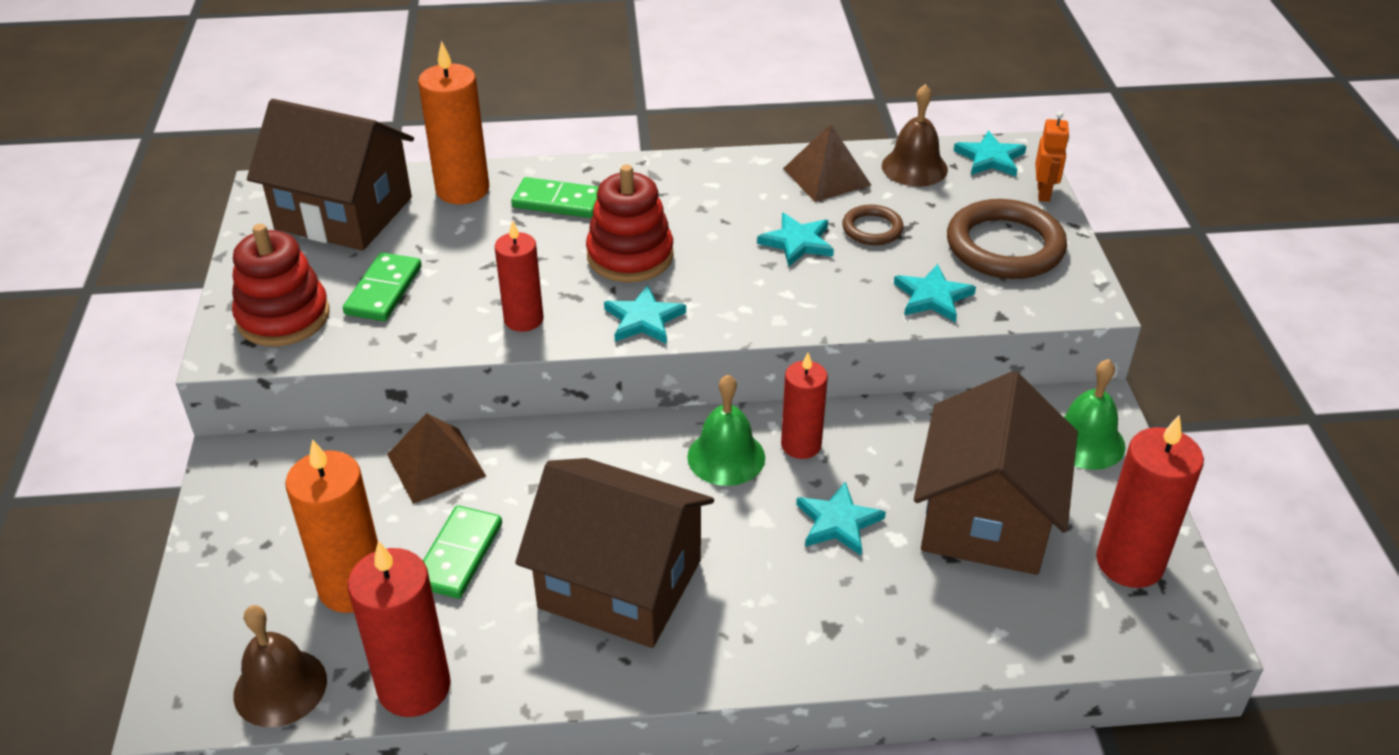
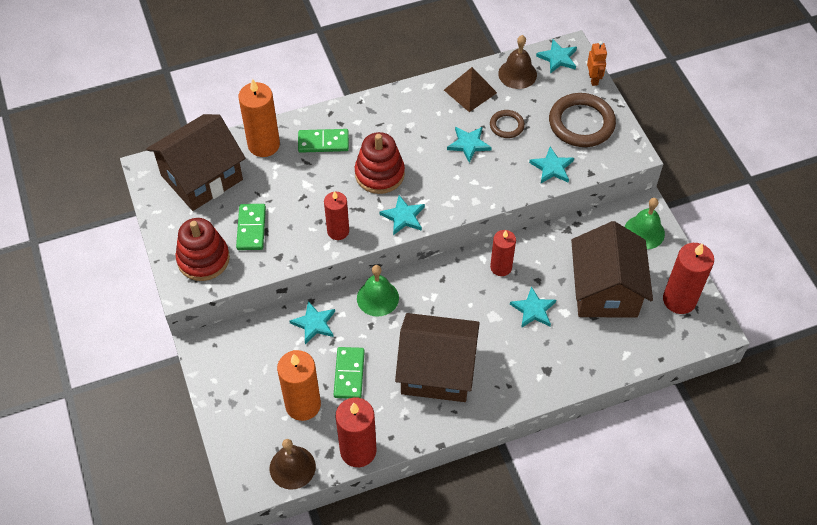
camera: 15 degrees left, 15 degrees up
(344, 213) = (202, 177): brown house -> brown house turned 45 degrees counterclockwise
(436, 465) = (314, 323): brown pyramid -> turquoise star
(726, 457) = (464, 283): green bell -> green bell (377, 298)

